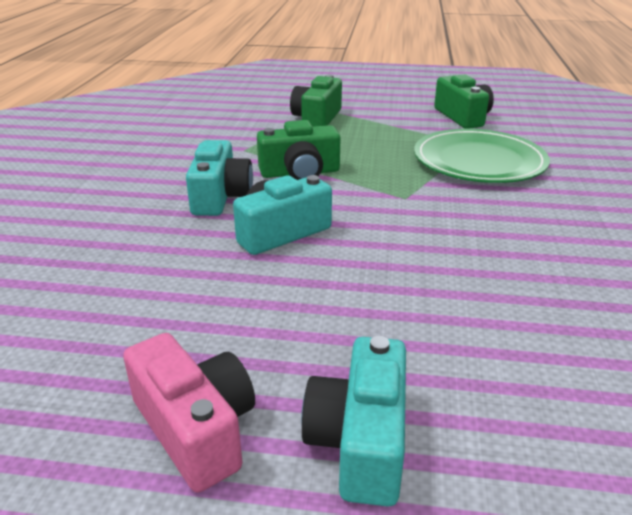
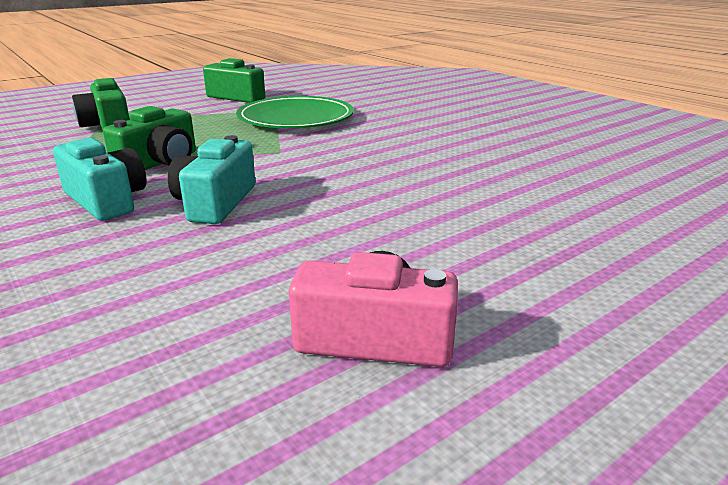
camera: 45 degrees left, 5 degrees down
(360, 441) = (486, 280): turquoise camera -> none

